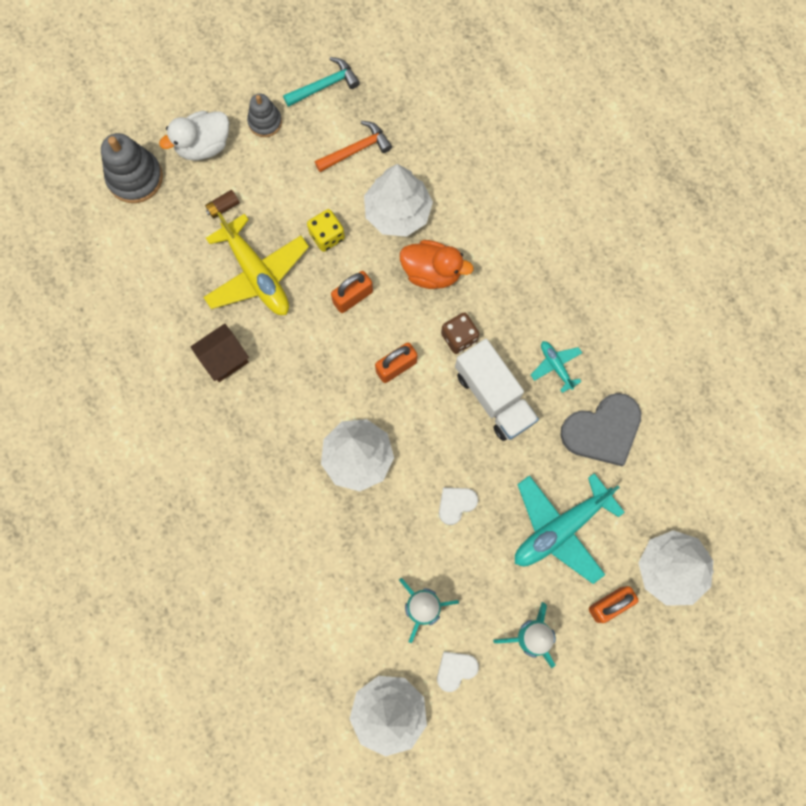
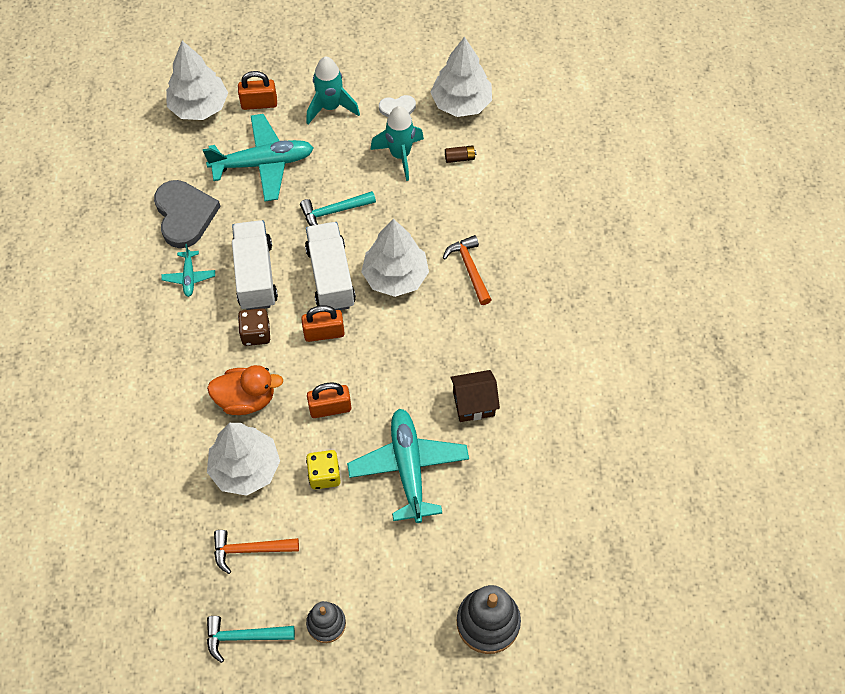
camera: 155 degrees left, 15 degrees down
(203, 145) = (402, 626): white duck -> none
(223, 207) = (411, 549): brown battery -> brown battery (460, 158)
(257, 274) = (408, 468): yellow plane -> turquoise plane
(288, 500) = (469, 269): none -> orange hammer
(420, 428) = (331, 277): none -> white truck
(432, 272) = (246, 399): orange duck -> orange duck turned 135 degrees clockwise
(456, 504) = (334, 211): white heart -> turquoise hammer
(602, 431) = (184, 215): grey heart -> grey heart turned 75 degrees clockwise

